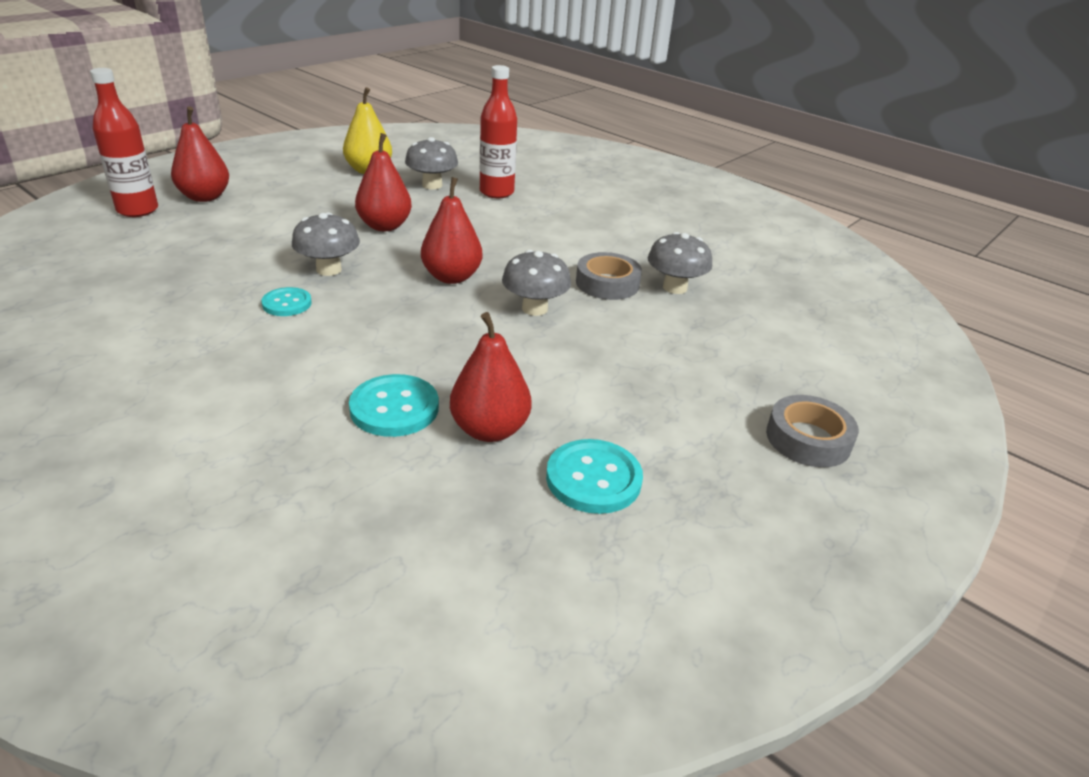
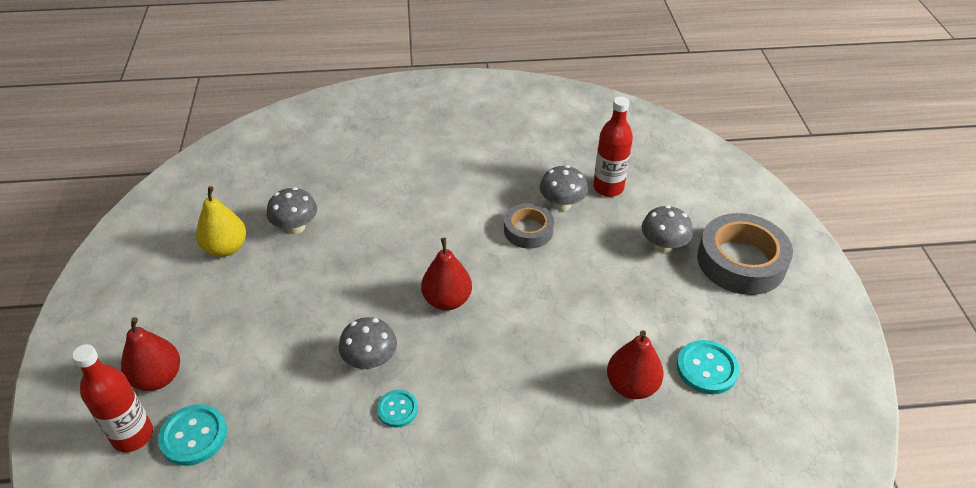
camera: 45 degrees left, 10 degrees up
(384, 226) = (335, 293): red pear -> none
(394, 408) = (574, 418): turquoise button -> turquoise button (194, 436)
(496, 192) = (348, 200): red bottle -> red bottle (608, 188)
(534, 309) = (525, 284): grey mushroom -> grey mushroom (663, 246)
(808, 439) = (741, 261): grey tape -> grey tape, size x1.70

